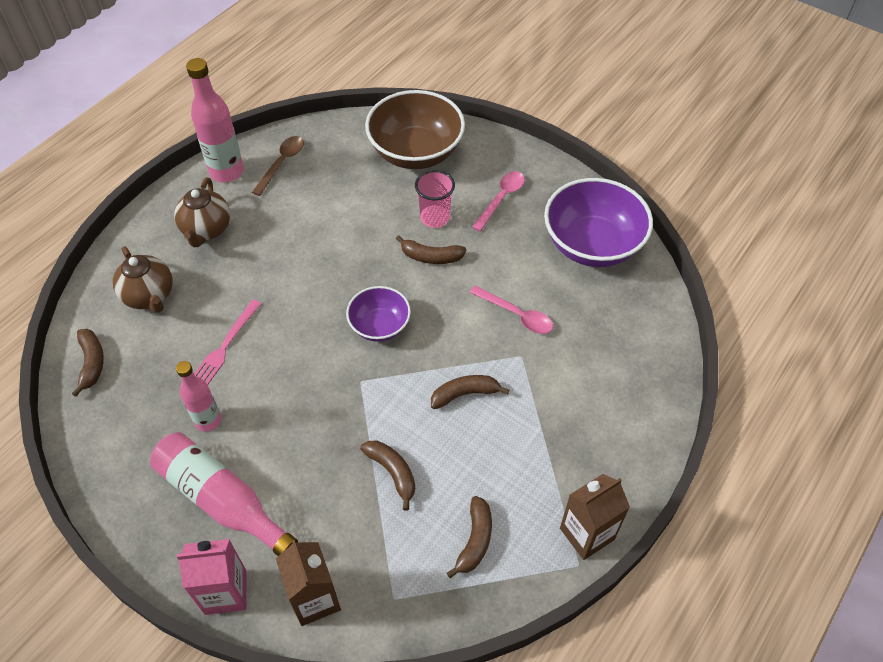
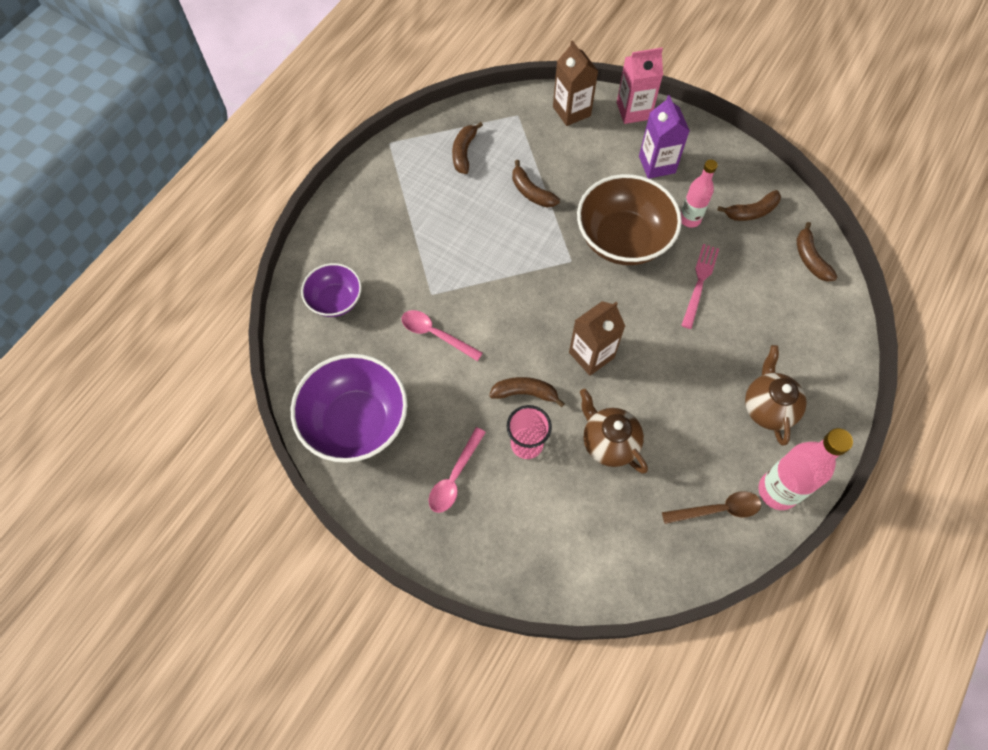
camera: 175 degrees right, 10 degrees up
(149, 296) = (790, 326): brown teapot -> brown teapot (608, 443)
(222, 500) = (657, 164): pink bottle -> purple carton
(282, 163) = (717, 509): brown spoon -> brown spoon turned 120 degrees counterclockwise
(379, 326) = (564, 313): purple bowl -> purple bowl (335, 300)
(416, 152) = (561, 542): brown bowl -> brown bowl (623, 239)
(465, 394) = (479, 256): brown banana -> brown banana (751, 212)
(587, 534) = (382, 162): brown carton -> brown carton (591, 355)

